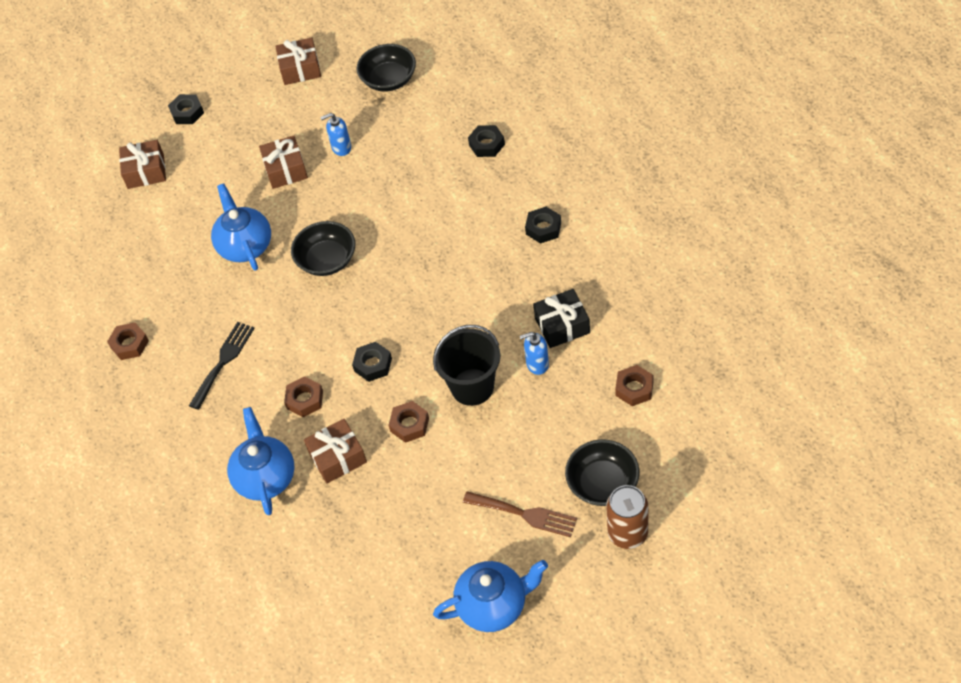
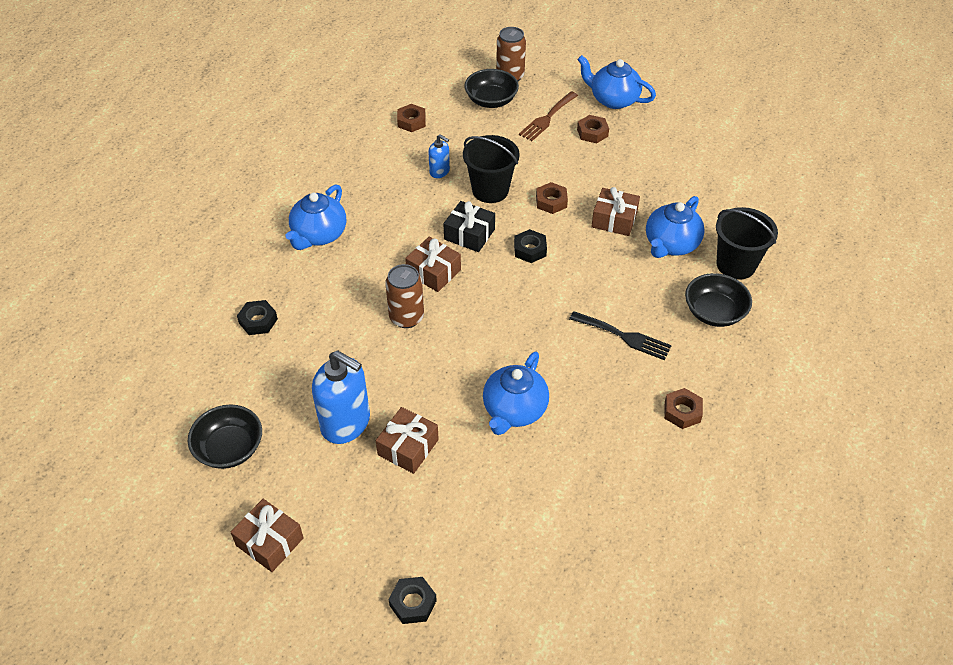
camera: 140 degrees left, 5 degrees down
(146, 171) = (517, 571): brown gift -> brown gift (433, 272)
(193, 508) = (736, 265): none -> black bucket
(223, 361) = (624, 336): black fork -> black fork turned 135 degrees counterclockwise
(305, 400) = (596, 266): brown nut -> brown nut (592, 133)
(327, 260) = (472, 342): black bowl -> black bowl (714, 312)
(341, 147) = (346, 423): blue soap dispenser -> blue soap dispenser, size x1.99
(394, 234) = (406, 317): none -> brown can
(525, 514) = (547, 118): brown fork -> brown fork turned 120 degrees counterclockwise
(543, 228) = (319, 235): black nut -> blue teapot
(562, 325) = (396, 177): black gift -> black gift (469, 234)

